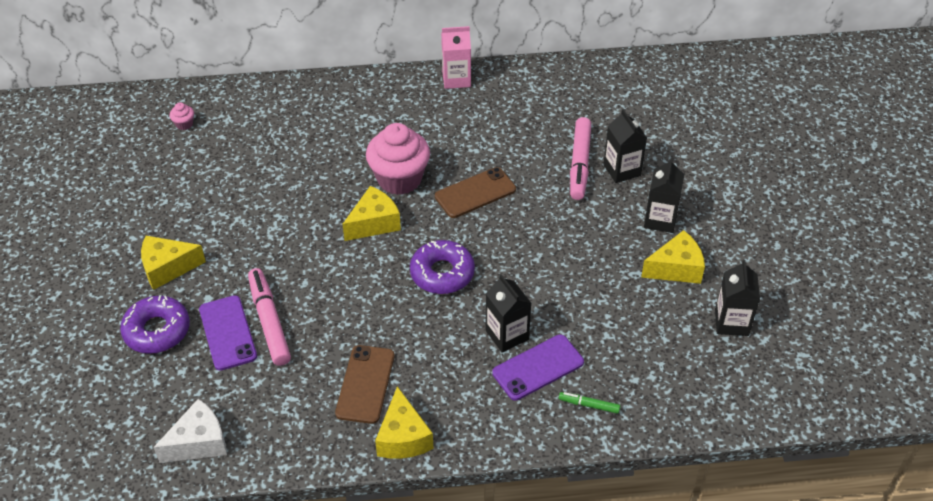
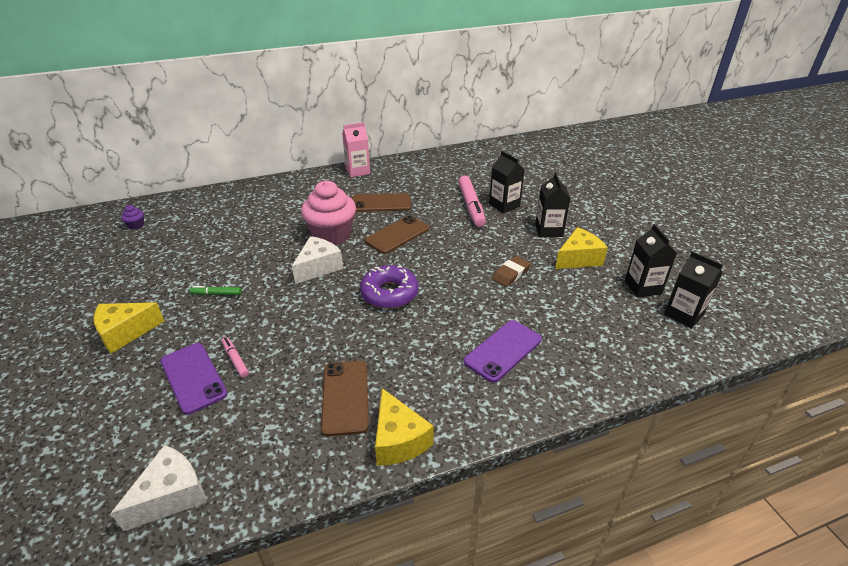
camera: 15 degrees left, 10 degrees down
(157, 330) = (116, 389): purple donut -> none
(184, 124) = (136, 225): pink cupcake -> purple cupcake
(269, 321) = (235, 360): pink marker -> pink marker, size x0.49
(374, 223) = (318, 267): yellow cheese -> white cheese
(470, 139) = (381, 203): none -> brown phone
(507, 335) = (464, 330): black carton -> black carton (683, 314)
(586, 274) = (510, 274): none -> brown eraser
(589, 405) = (563, 373): green marker -> green marker (216, 294)

